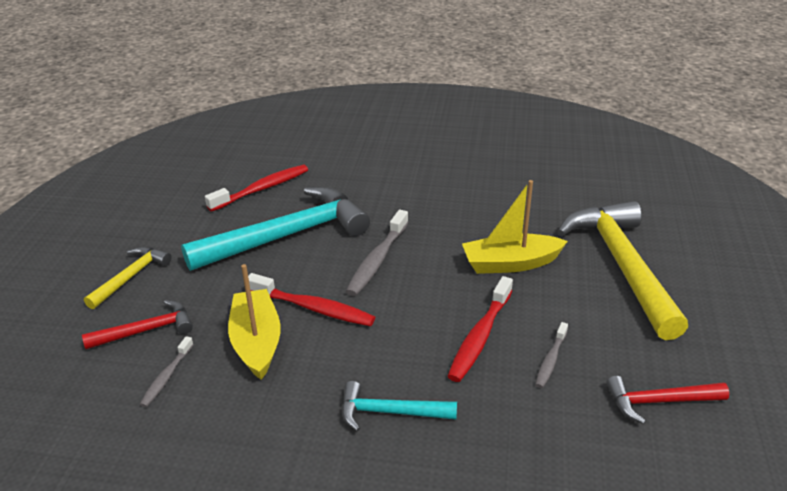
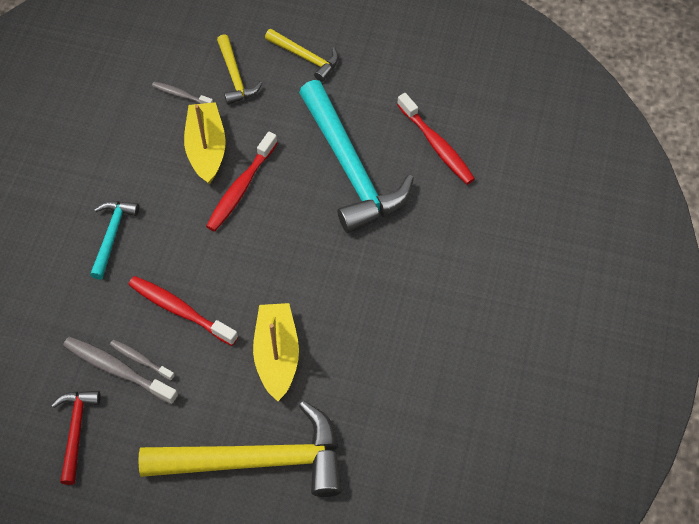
camera: 95 degrees right, 25 degrees up
(146, 330) = (235, 76): red hammer -> yellow hammer
(256, 342) = (206, 149): yellow boat -> yellow boat turned 90 degrees counterclockwise
(377, 260) = (300, 240): grey toothbrush -> grey toothbrush (117, 369)

